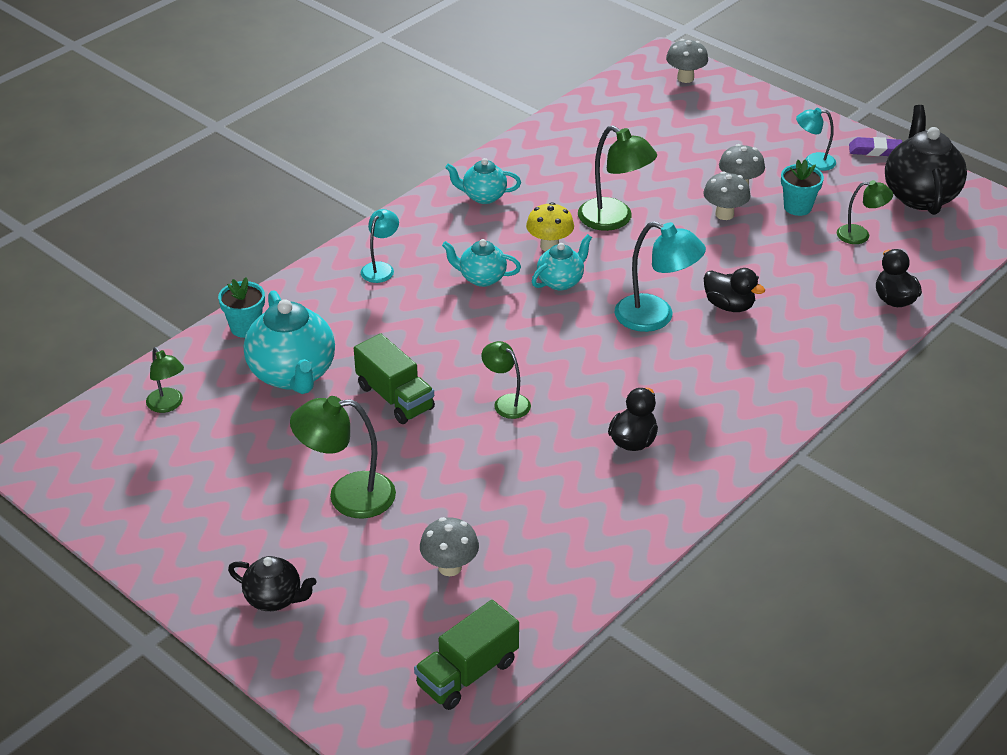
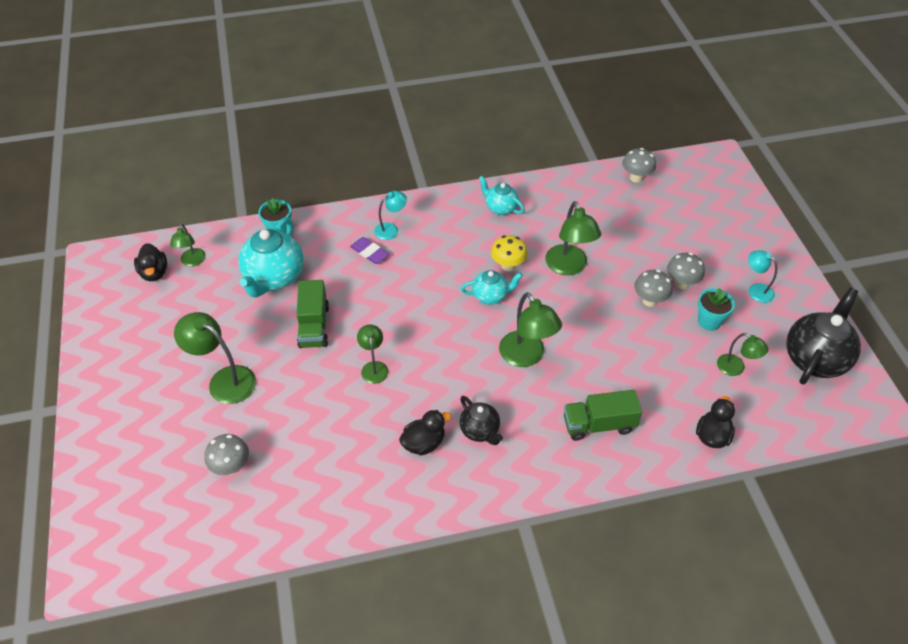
camera: 35 degrees right, 10 degrees up
(274, 599) = (122, 426): black teapot -> black teapot (480, 431)
(467, 673) = (170, 550): green truck -> green truck (598, 424)
(481, 278) = (444, 267): turquoise teapot -> none
(655, 317) = (526, 356): turquoise lamp -> green lamp
(685, 78) = (721, 180): grey mushroom -> grey mushroom (636, 178)
(729, 305) = (585, 374): black duck -> black duck (154, 273)
(875, 150) = (814, 303): purple eraser -> purple eraser (369, 252)

